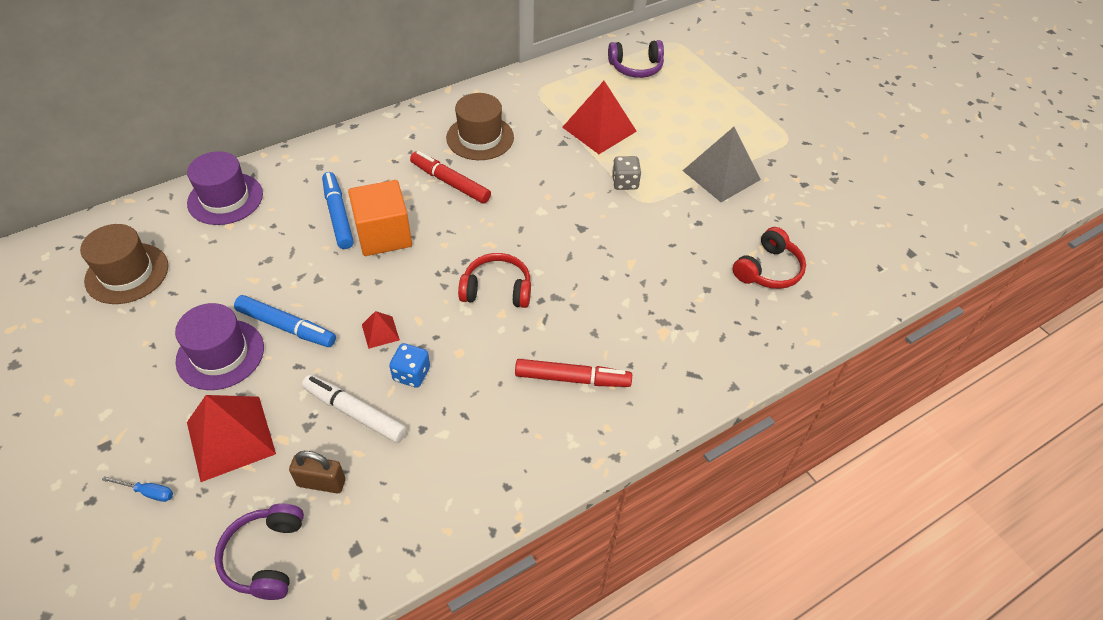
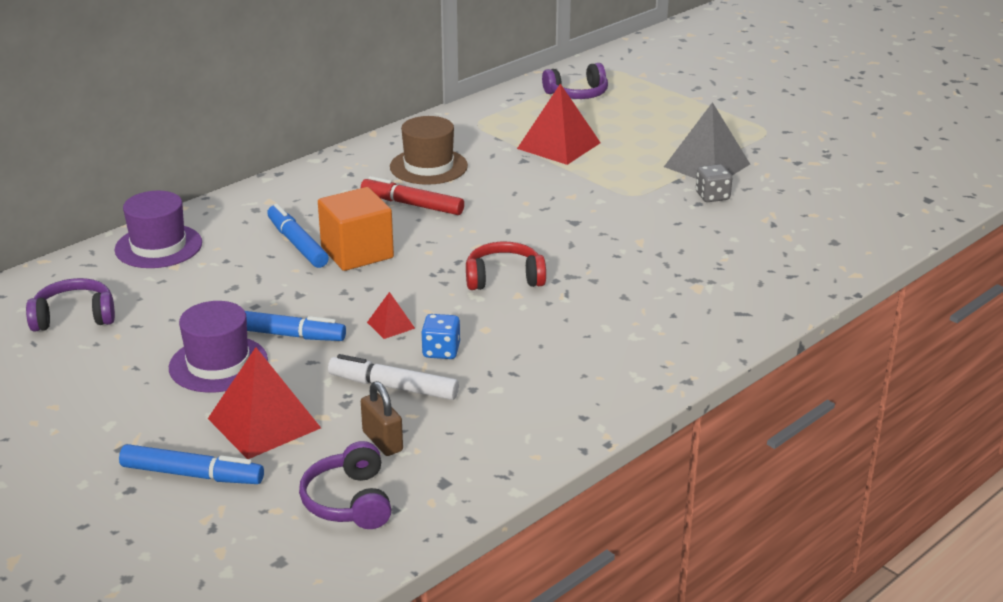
camera: 10 degrees left, 20 degrees down
(127, 273) = (74, 317): brown hat -> purple headphones
(148, 492) = (192, 474): blue screwdriver -> blue marker
(321, 482) = (382, 441): brown padlock -> brown padlock turned 60 degrees clockwise
(572, 378) = (616, 332): red marker -> none
(625, 182) = (605, 183): grey dice -> grey dice (712, 196)
(768, 269) = (786, 229): red headphones -> none

